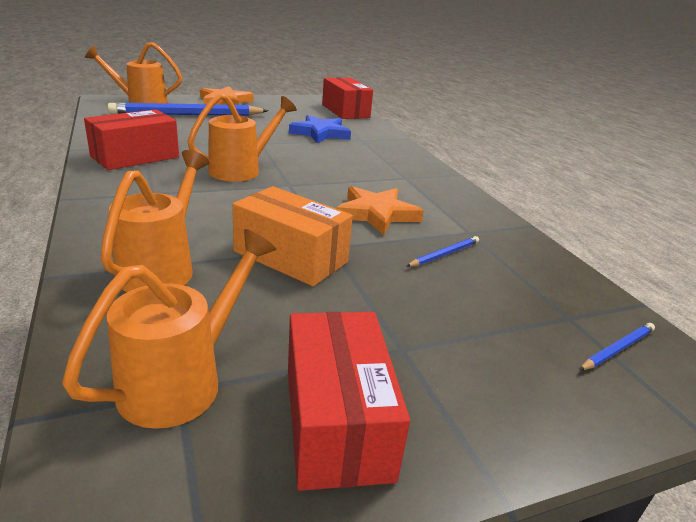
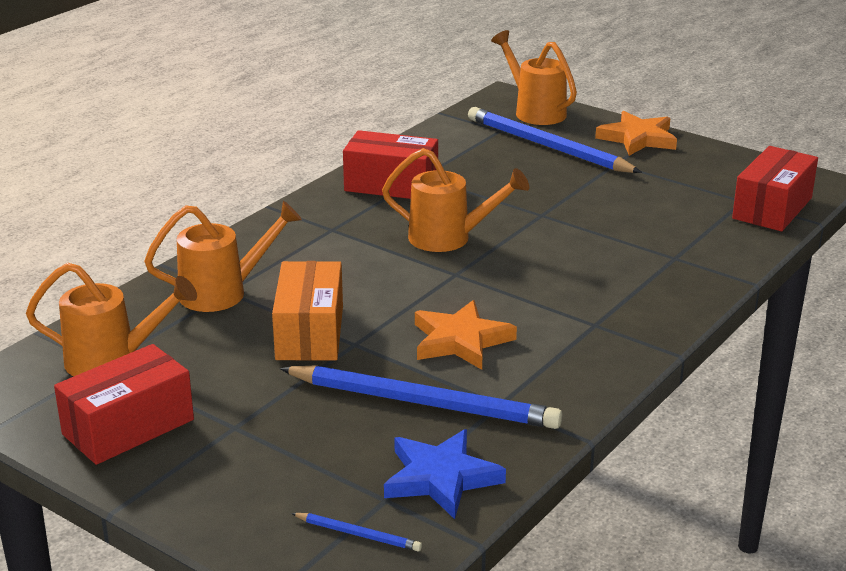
camera: 60 degrees right, 0 degrees up
(320, 133) = (644, 228): blue star -> blue star (441, 478)
(444, 254) = (423, 402): blue pencil -> blue pencil, size x2.38

